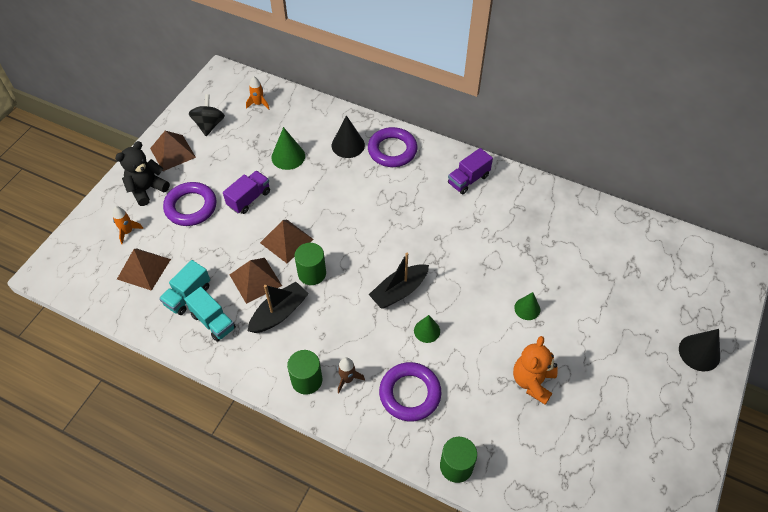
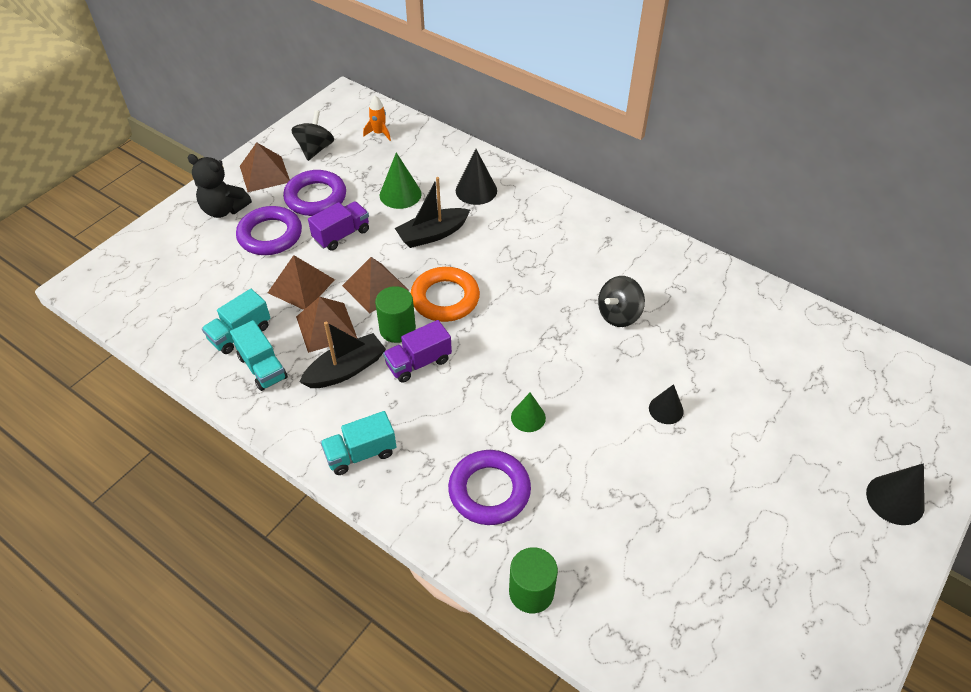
camera: 10 degrees right, 5 degrees down
(128, 232) = (189, 253): orange rocket -> none
(144, 269) = (196, 296): brown pyramid -> brown pyramid (301, 286)
(147, 189) = (224, 209): black teddy bear -> black teddy bear turned 120 degrees counterclockwise
(307, 380) = (361, 454): green cylinder -> turquoise truck
(343, 242) = (445, 298): none -> orange ring
(347, 379) = (413, 460): brown rocket -> none
(392, 150) = (529, 203): purple ring -> purple ring (315, 197)
(399, 291) = (502, 365): black boat -> black boat (432, 234)
(468, 180) = (619, 247): purple truck -> purple truck (418, 363)
(478, 236) = (619, 314): none -> black spinning top
(527, 308) = (666, 409): green cone -> black cone
(532, 381) = (656, 501): orange teddy bear -> none

